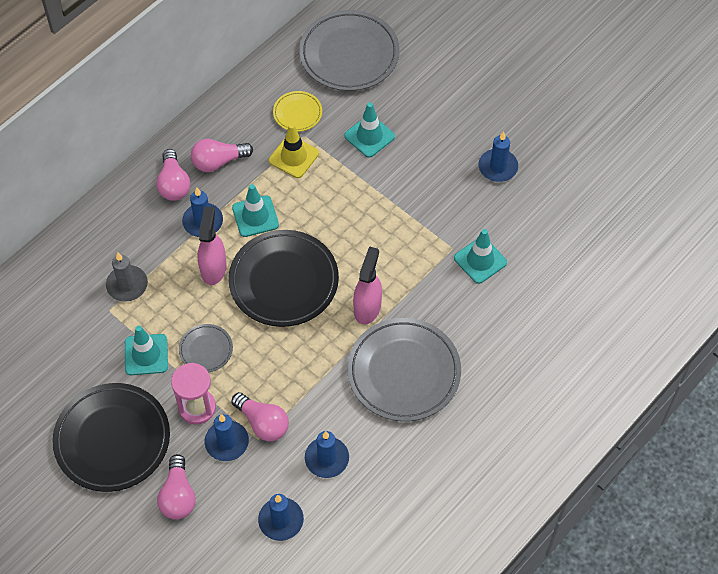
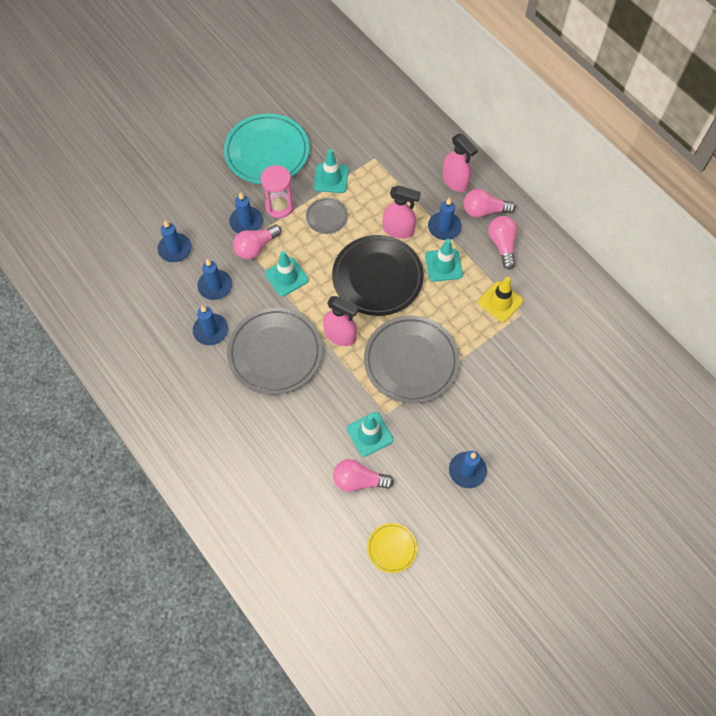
camera: 100 degrees right, 5 degrees up
(112, 439) = (267, 152): black plate -> turquoise plate
(127, 285) = (394, 171): grey candle -> none
(135, 218) = (455, 181): none -> pink spray bottle
(178, 495) = (212, 187): pink light bulb -> pink light bulb (359, 480)
(297, 113) = (547, 311): yellow plate -> yellow plate (392, 548)
(349, 54) = (611, 363): grey plate -> grey plate (411, 361)
(369, 136) = (515, 366): turquoise traffic cone -> turquoise traffic cone (286, 277)
(389, 450) = (211, 330): none -> blue candle

